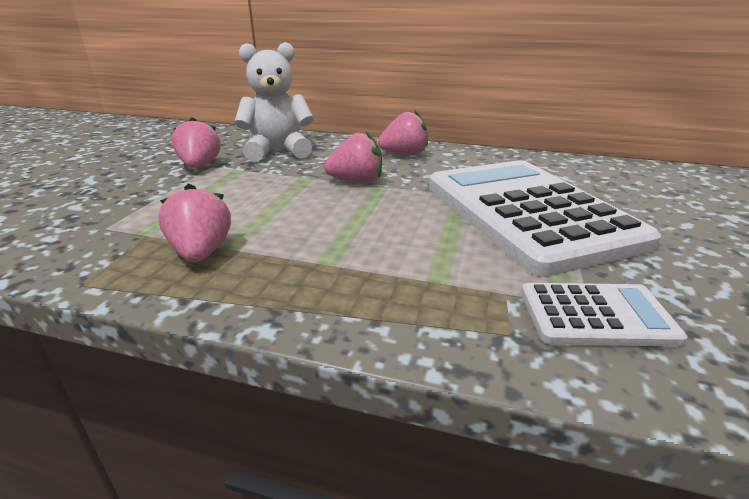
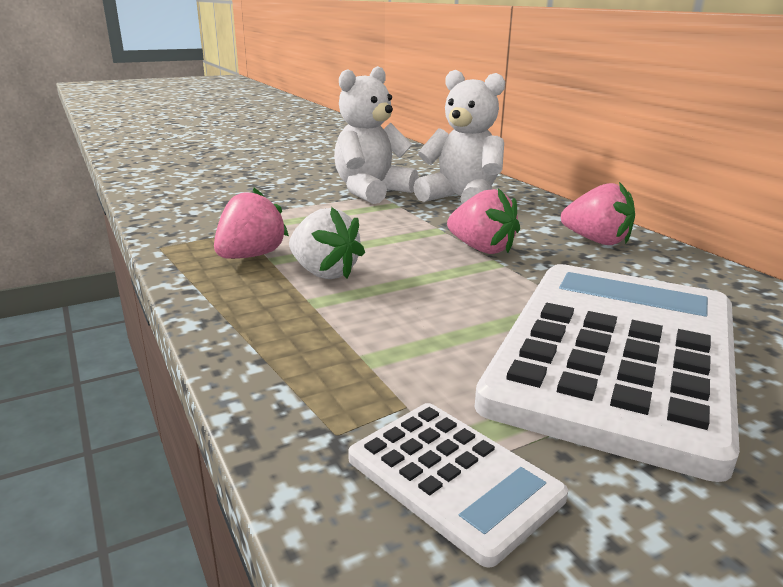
camera: 45 degrees right, 5 degrees down
(200, 166) = (371, 192): pink strawberry -> white teddy bear
(289, 239) = (324, 273): none -> white strawberry

